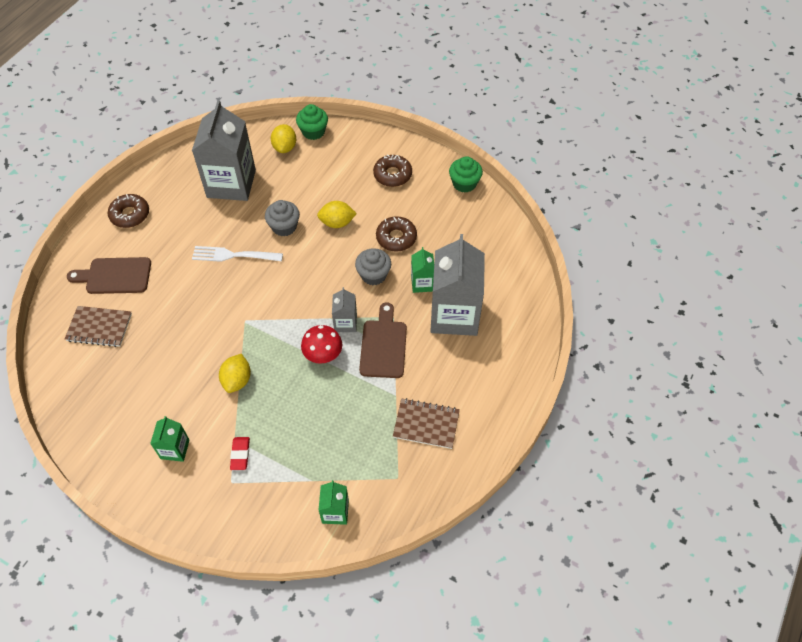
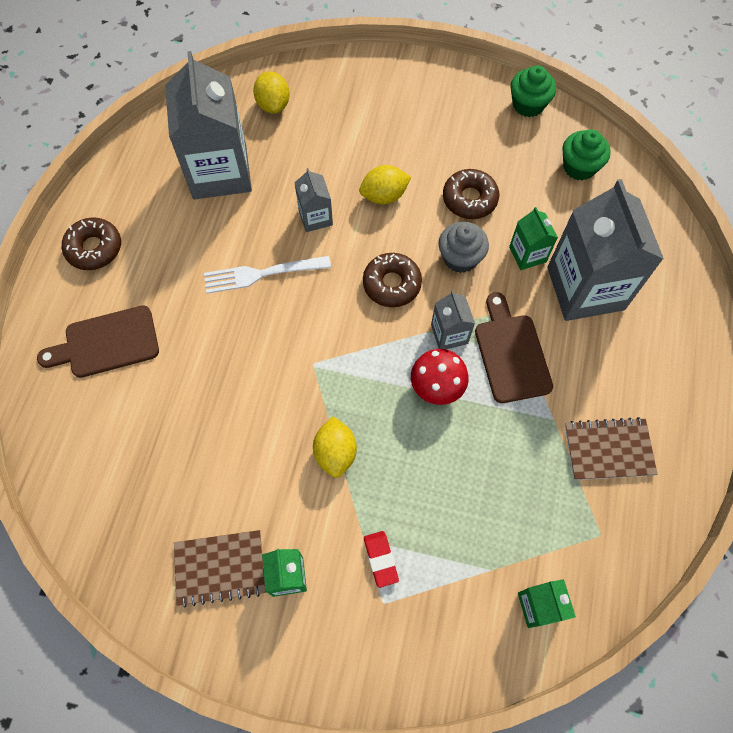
camera: 15 degrees left, 10 degrees up
(99, 327) = (113, 424): brown notebook -> brown notebook (220, 568)
(284, 227) = (315, 217): grey cupcake -> grey carton
(313, 132) = (303, 74): green cupcake -> green cupcake (579, 167)
(392, 175) = (431, 112): brown donut -> brown donut (392, 284)

